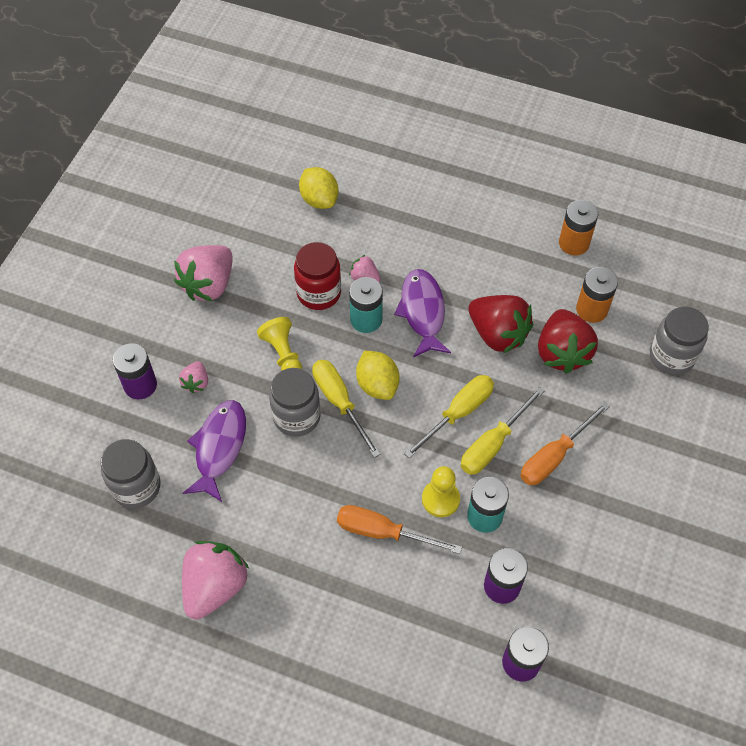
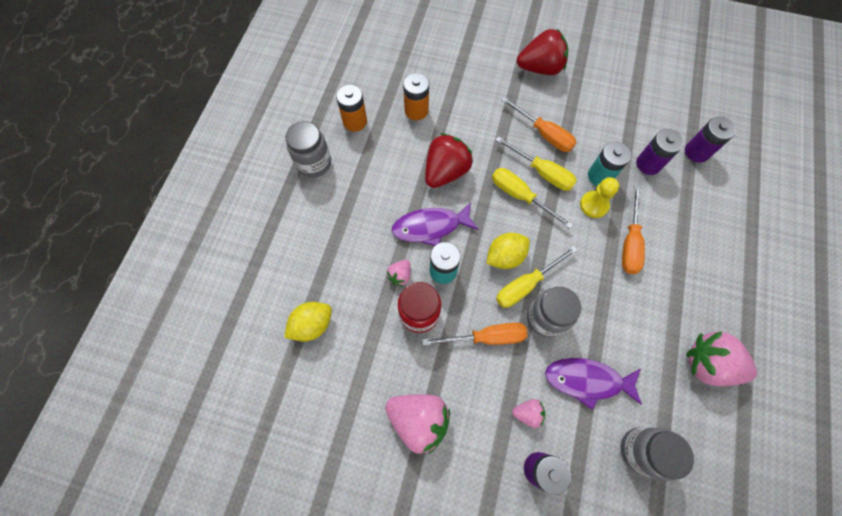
camera: 95 degrees left, 10 degrees up
(283, 354) = (486, 337): yellow pawn -> orange screwdriver
(562, 353) = (457, 129): red strawberry -> red strawberry (540, 68)
(671, 356) = (451, 64): grey jar -> grey jar (314, 163)

